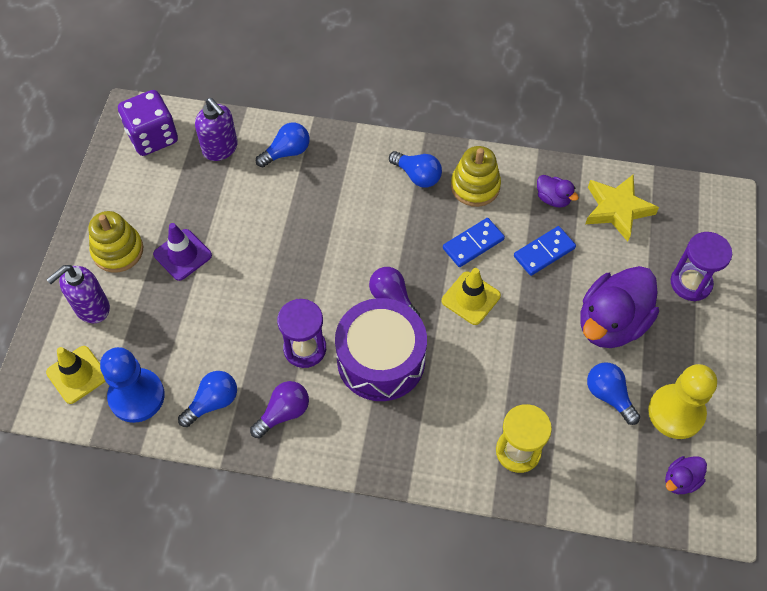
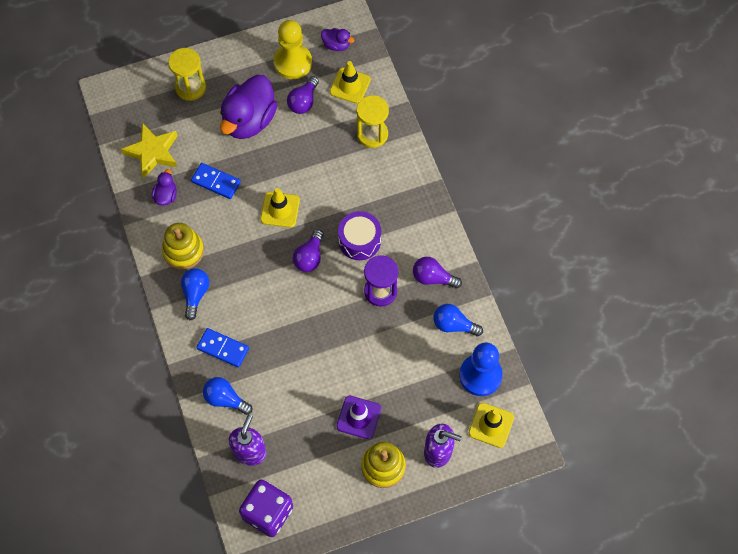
camera: 120 degrees left, 5 degrees up
(381, 360) = (359, 240): purple drum -> purple drum, size x0.64
(473, 244) = (235, 229): blue domino -> blue domino (223, 348)
(606, 463) = (350, 86): none -> yellow traffic cone
(609, 395) = (303, 102): blue light bulb -> purple light bulb
(611, 323) = (249, 120): purple duck -> purple duck turned 105 degrees clockwise
(691, 283) = (190, 87): purple hourglass -> yellow hourglass

